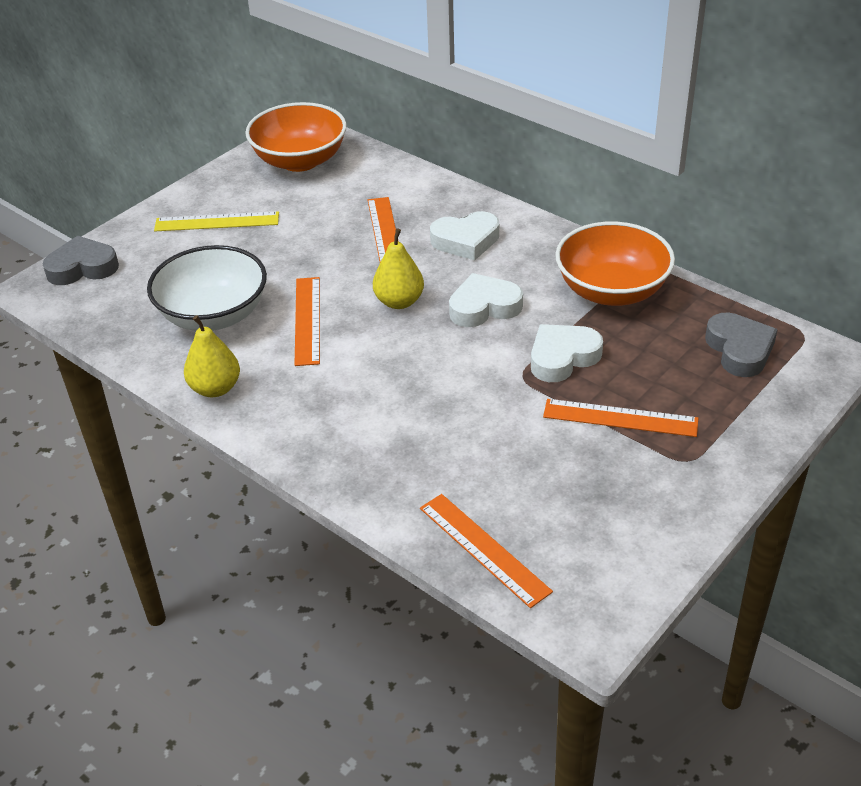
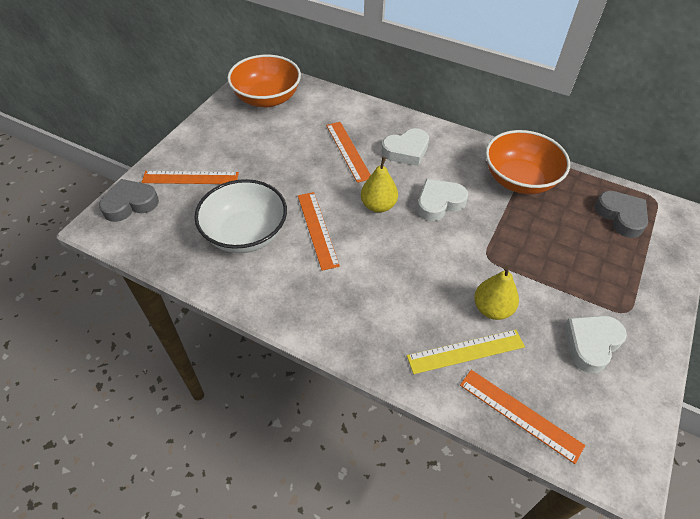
camera: 15 degrees left, 10 degrees up
(215, 388) = (268, 299): yellow pear -> yellow pear (492, 309)
(217, 222) = (222, 153): yellow ruler -> yellow ruler (466, 351)
(562, 357) = (509, 238): white heart -> white heart (591, 344)
(620, 418) = (567, 283): orange ruler -> orange ruler (190, 178)

